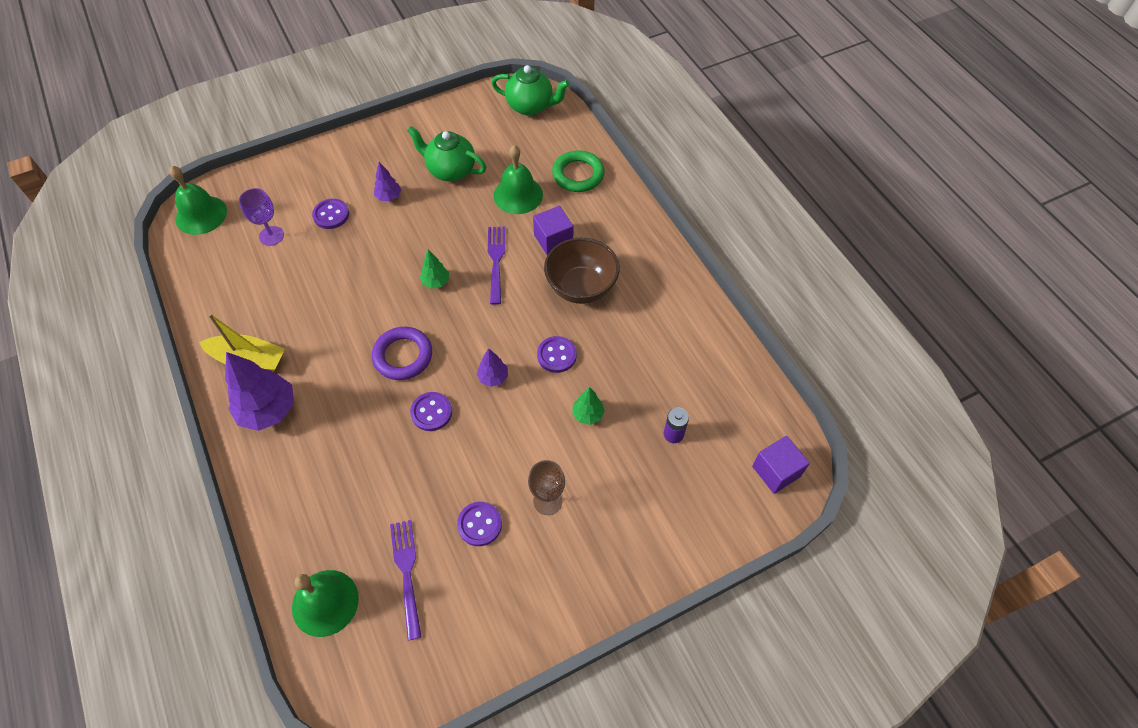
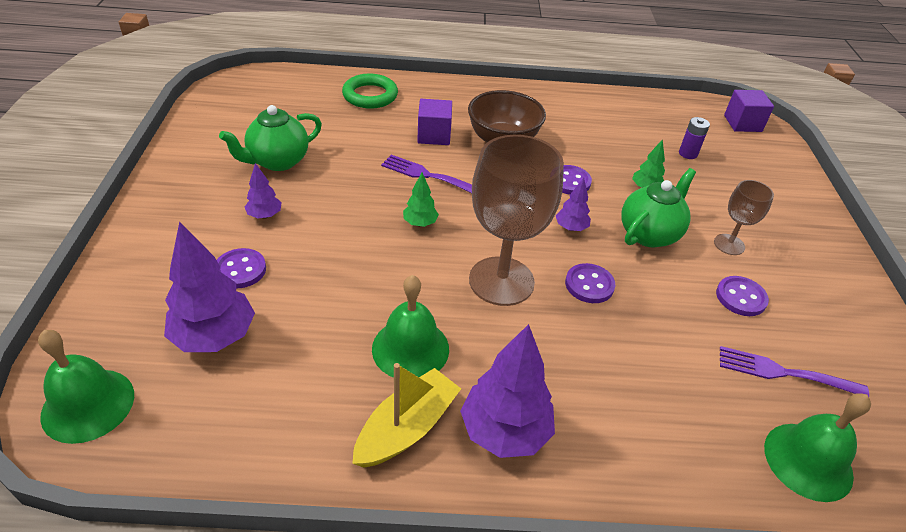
camera: 65 degrees left, 15 degrees down
(271, 236) = (214, 337): purple goblet -> purple tree
(403, 356) = (501, 281): purple ring -> brown goblet
(518, 195) = (358, 134): green bell -> green bell (410, 348)
(530, 106) = (254, 88): green teapot -> green teapot (649, 234)

